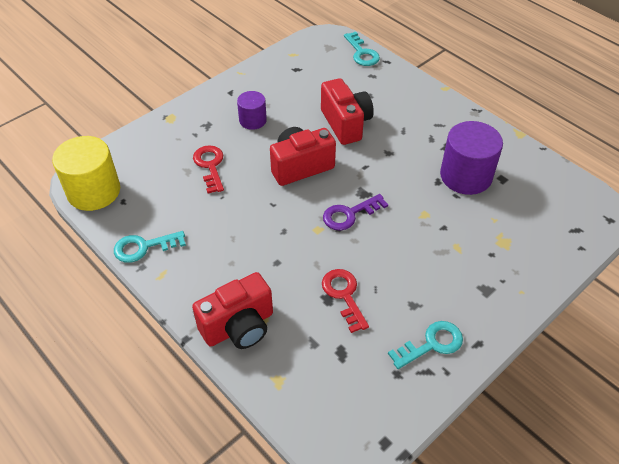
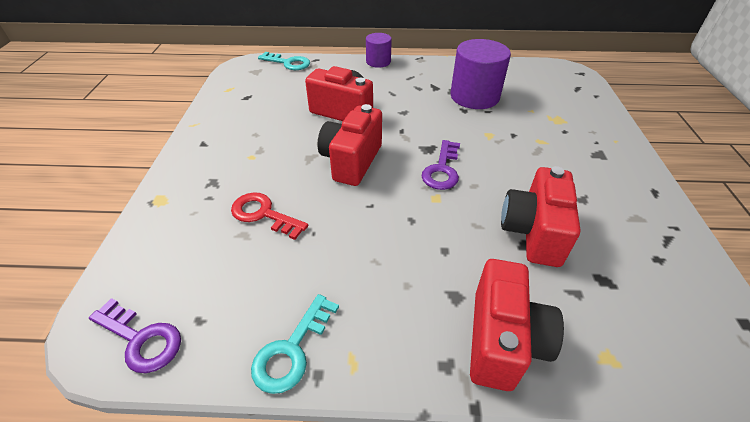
camera: 45 degrees left, 5 degrees down
(94, 191) = (141, 339): yellow cylinder -> purple key
(252, 120) = (257, 152): purple cylinder -> purple cylinder (378, 62)
(344, 295) = (533, 232): red key -> red camera
(431, 344) = (637, 216): turquoise key -> none

